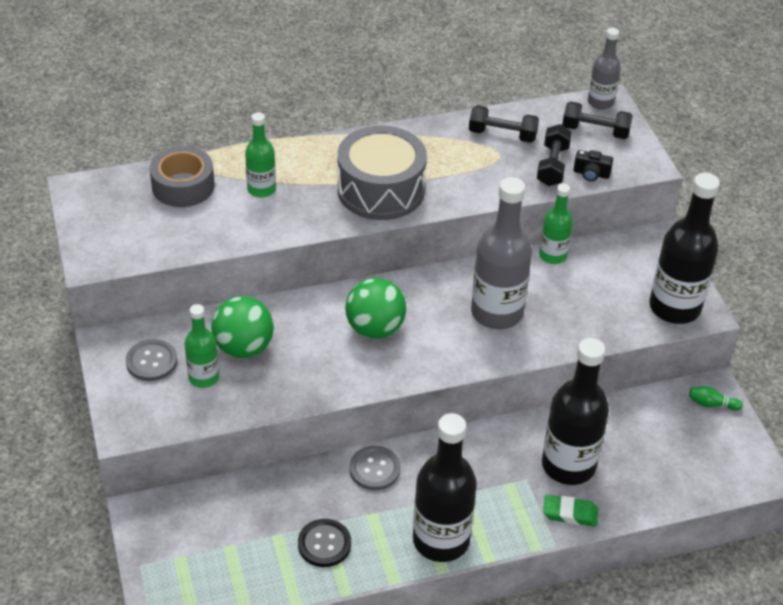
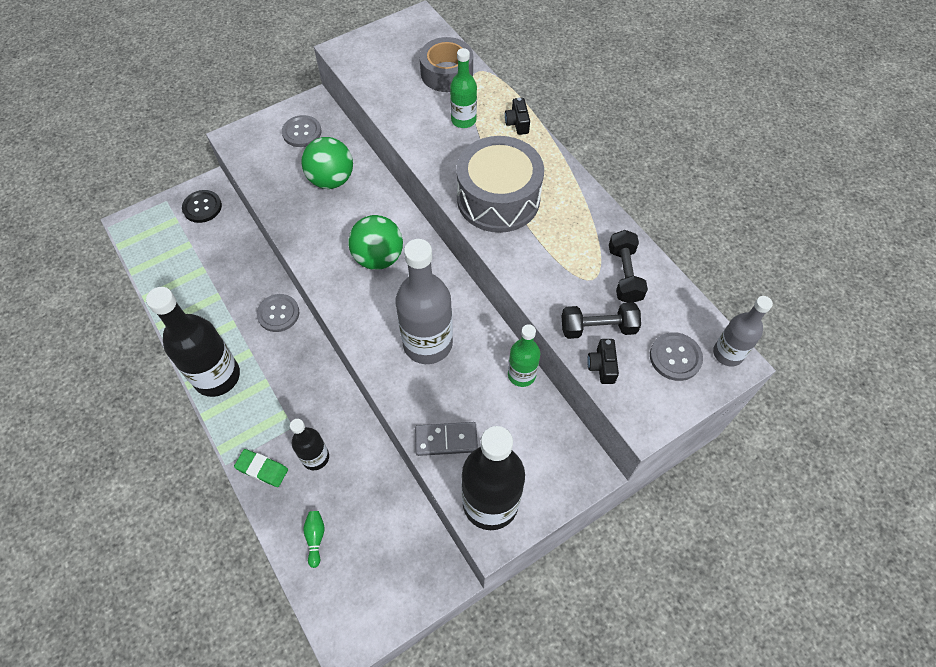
camera: 75 degrees right, 15 degrees up
(204, 377) = (294, 166): green bottle -> none
(286, 153) = (517, 123): none -> black camera
(324, 544) = (200, 300): black button -> black button (202, 207)
(568, 465) = (315, 457): black bottle -> black bottle, size x0.56
(570, 513) = (262, 469): green eraser -> green eraser turned 60 degrees counterclockwise
(595, 131) = (675, 357): black dumbbell -> grey button
(605, 322) = (446, 440): none -> grey domino
(711, 404) = (425, 578): green bowling pin -> green bowling pin (315, 538)

